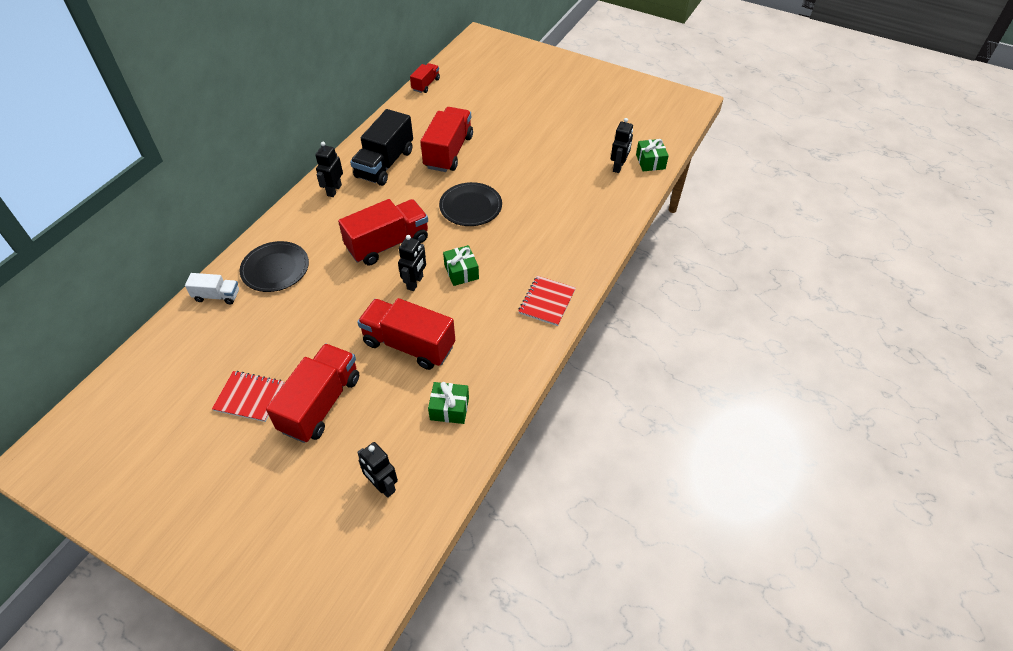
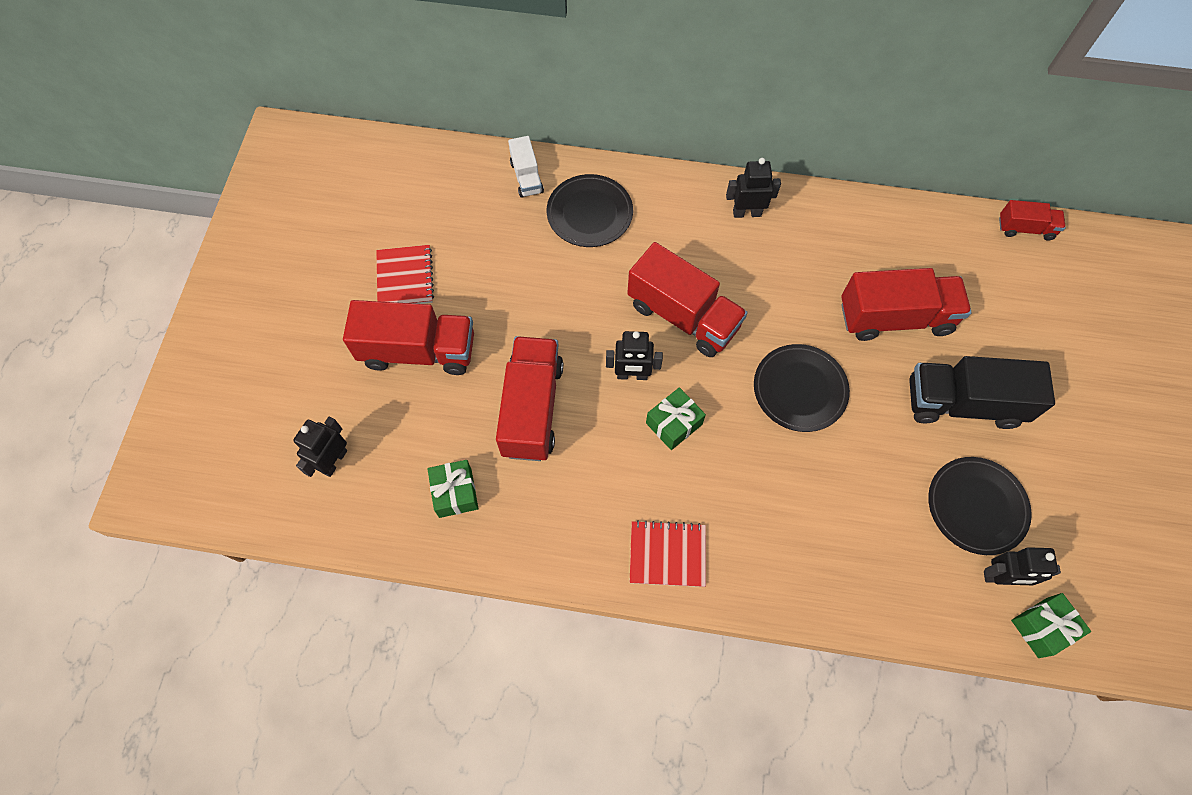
camera: 70 degrees right, 15 degrees up
(385, 164) = (826, 249): black truck -> black truck (963, 403)
(576, 161) = (976, 506): none -> black plate

